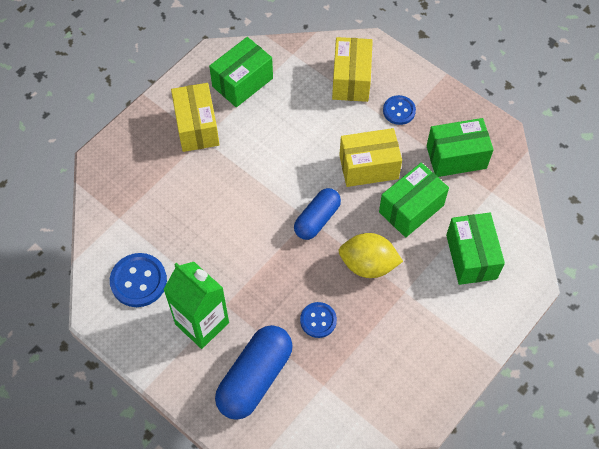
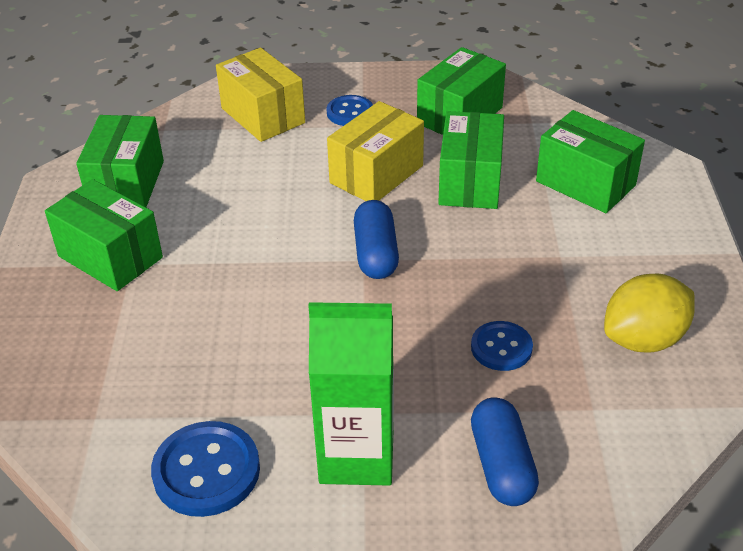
camera: 40 degrees left, 20 degrees down
(197, 127) = (110, 257): yellow box -> green box
(255, 378) = (502, 465): blue capsule -> blue capsule, size x0.65
(368, 265) = (488, 257): yellow lemon -> yellow lemon (643, 339)

